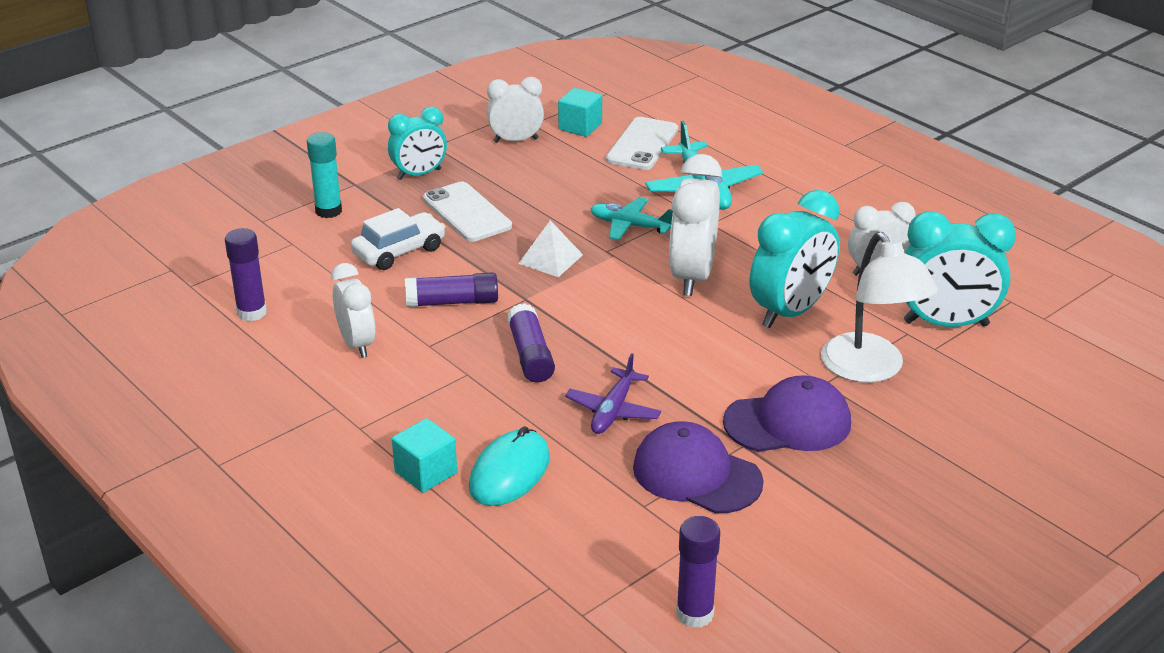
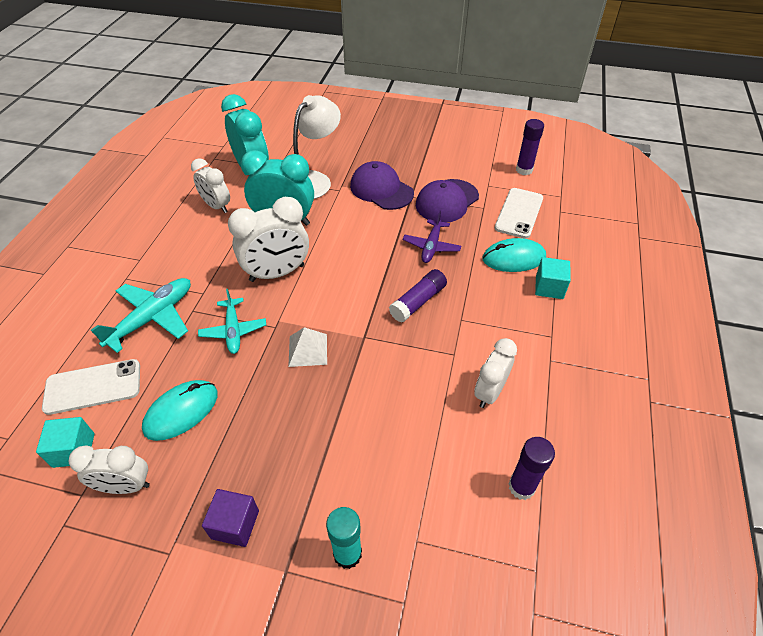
camera: 125 degrees left, 15 degrees up
(399, 251) = (367, 448): white car -> none
(419, 174) = (235, 524): turquoise clock -> purple cube
(452, 302) = (401, 371): purple glue stick -> none
(466, 213) = (279, 440): white phone -> white phone (519, 213)
(516, 140) = (125, 486): white clock -> white clock turned 45 degrees counterclockwise
(560, 177) = (181, 411): none -> turquoise mouse
(613, 411) = (431, 246): purple plane -> purple plane turned 120 degrees clockwise
(696, 474) = (447, 201): purple cap -> purple cap turned 45 degrees clockwise

